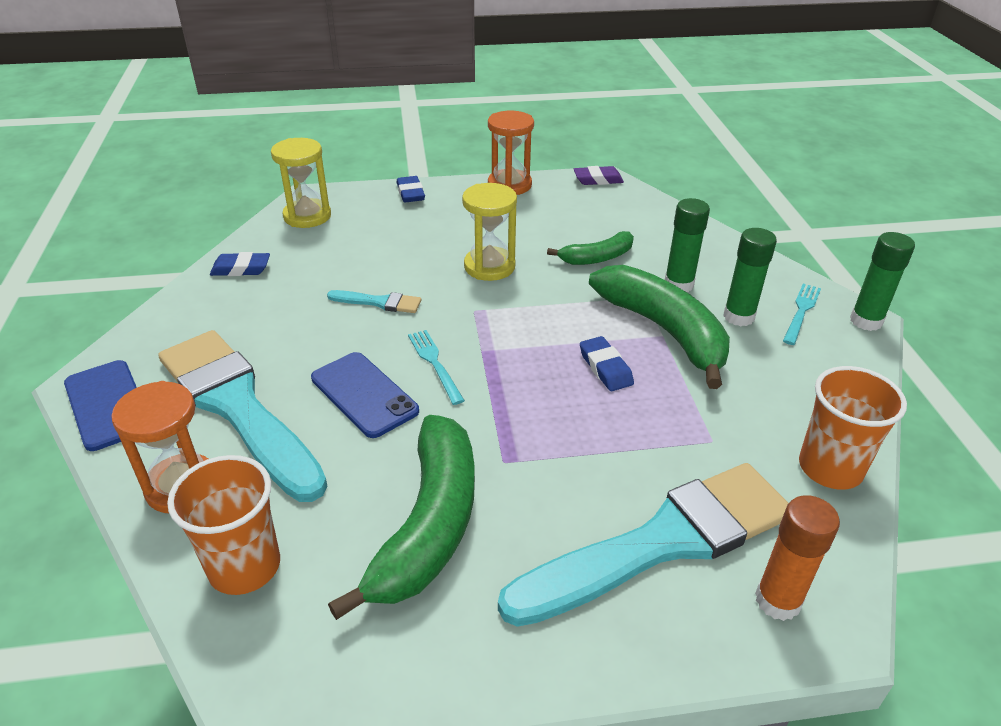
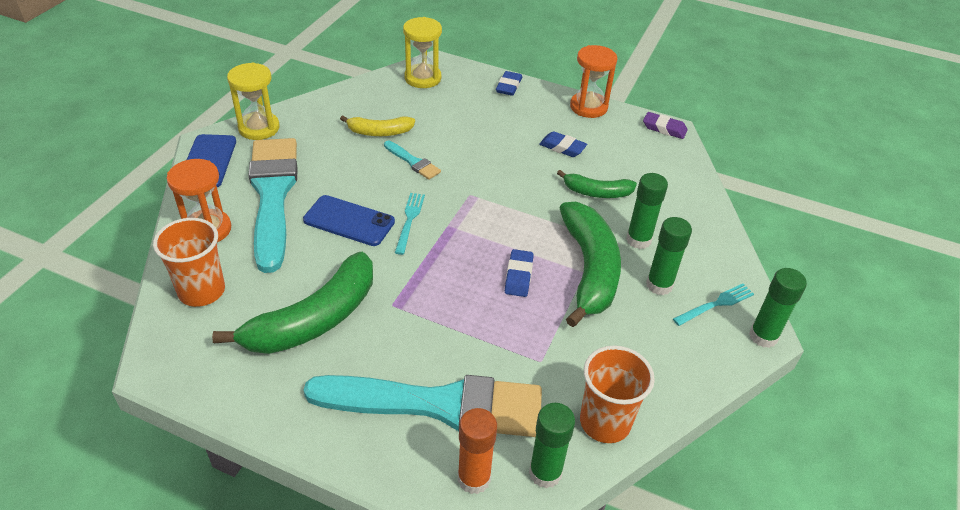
camera: 30 degrees right, 5 degrees up
(241, 269) = (349, 102): blue eraser -> blue eraser (562, 147)
(309, 287) = (379, 132): none -> yellow banana
(364, 394) = (349, 221): blue phone -> blue phone turned 60 degrees counterclockwise
(489, 266) = (511, 166): yellow hourglass -> yellow hourglass (259, 128)
(834, 551) = (545, 473): none -> green glue stick

